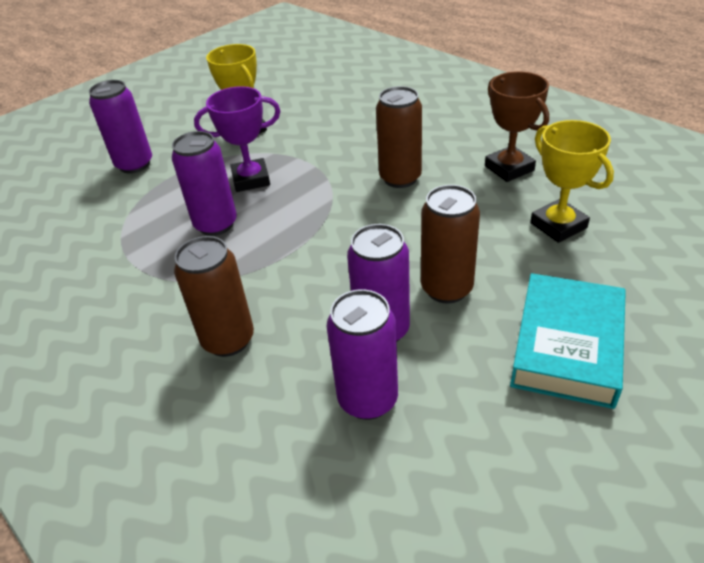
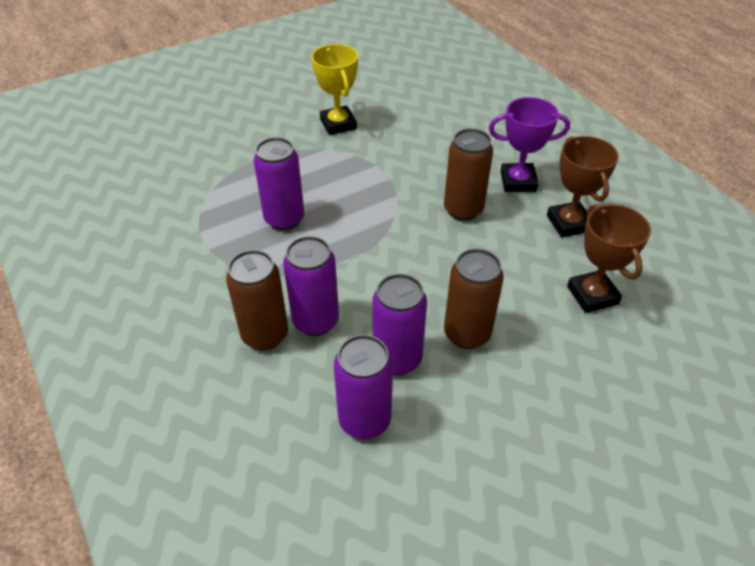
camera: 10 degrees right, 5 degrees up
(134, 165) = (229, 139): purple can -> purple can (315, 321)
(251, 179) = (327, 179): purple trophy -> purple trophy (518, 181)
(558, 225) = (592, 295): yellow trophy -> brown trophy
(567, 346) = (553, 416): turquoise book -> none

